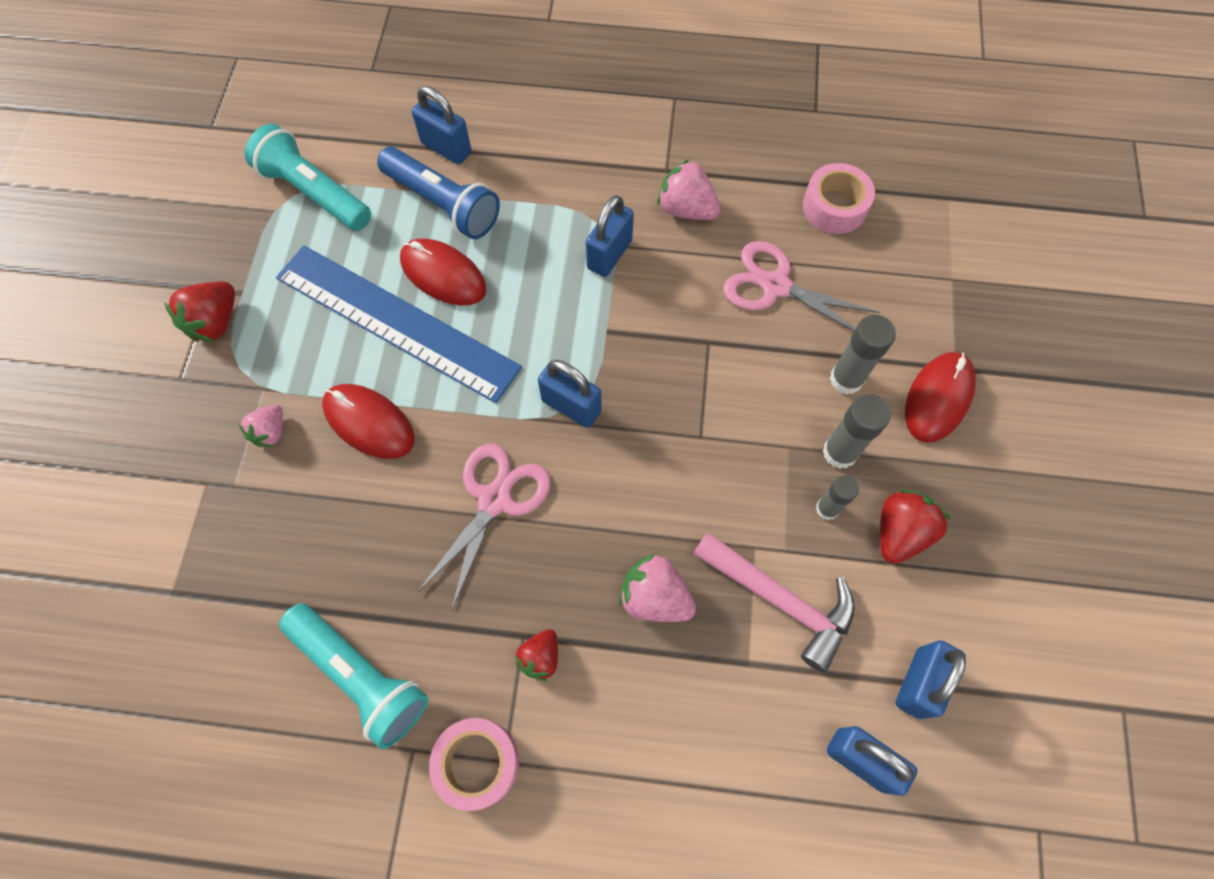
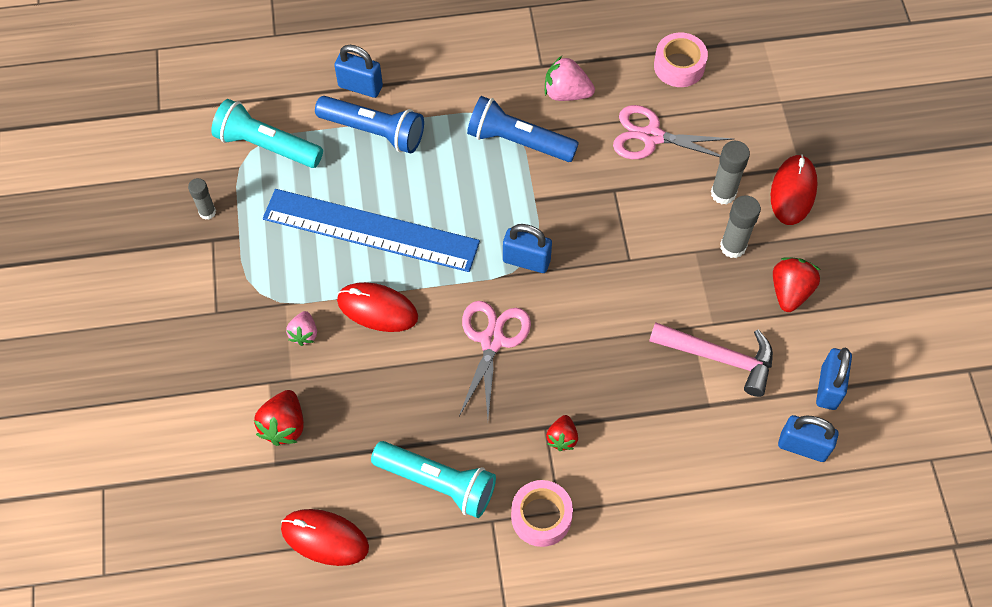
camera: 15 degrees left, 5 degrees down
(215, 322) = (227, 264): red strawberry -> red strawberry (284, 425)
(443, 275) = (394, 186): red mouse -> red mouse (325, 538)
(609, 254) = (518, 141): blue padlock -> blue flashlight
(654, 597) = (630, 378): pink strawberry -> none
(827, 509) = (734, 288): grey glue stick -> grey glue stick (207, 212)

